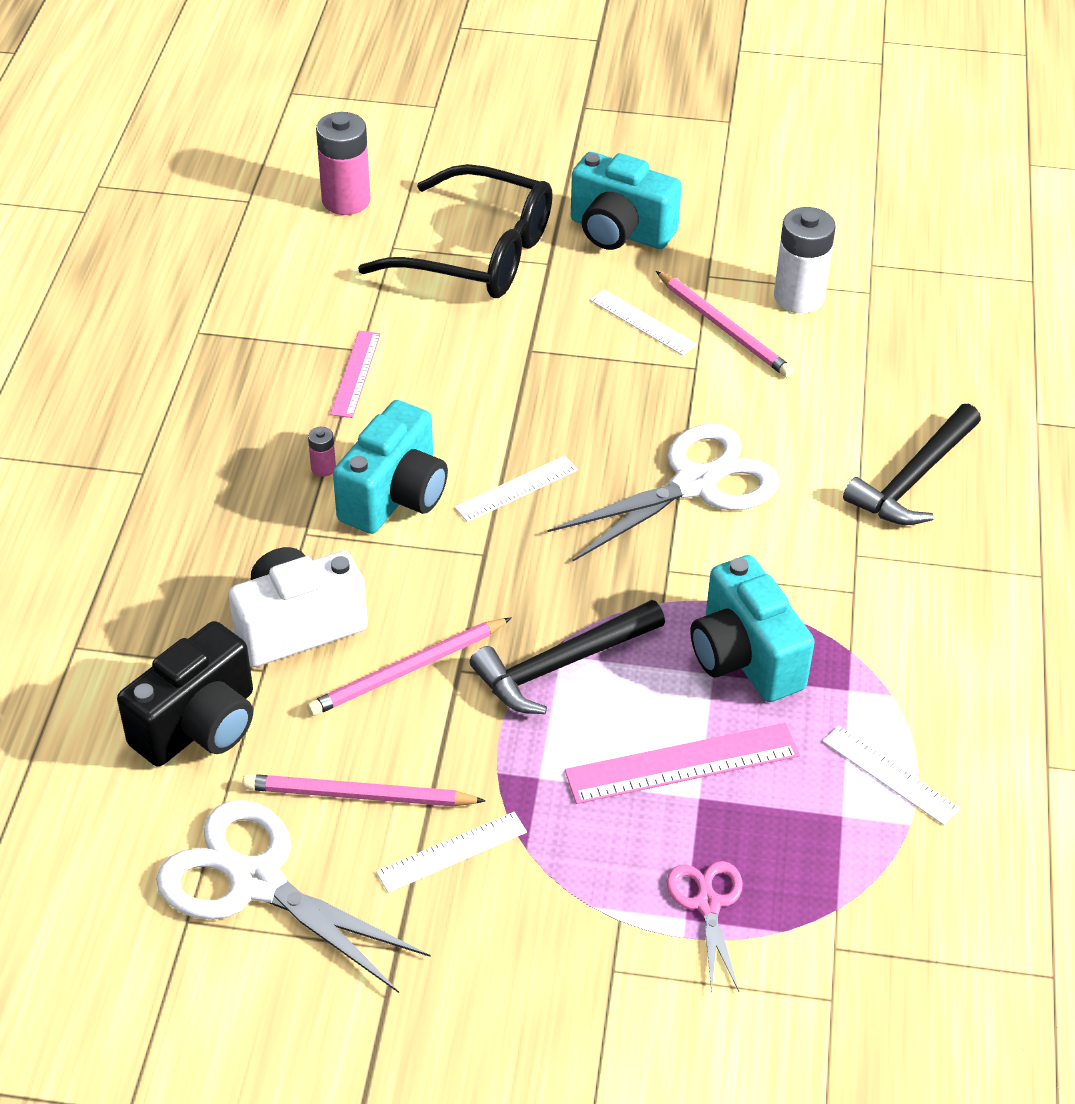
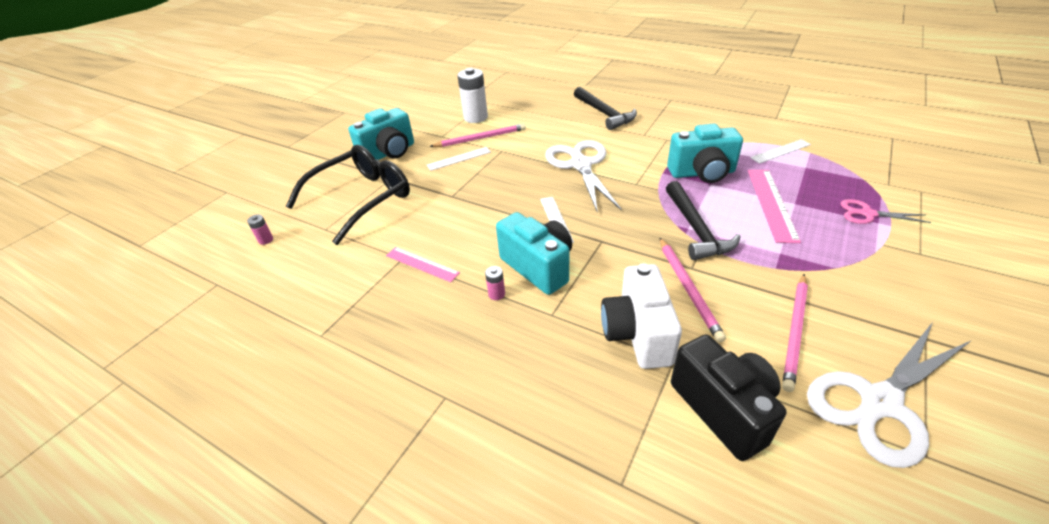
camera: 65 degrees left, 5 degrees down
(346, 200) = (266, 240): pink battery -> pink battery, size x0.45
(452, 852) = (841, 298): white ruler -> none

